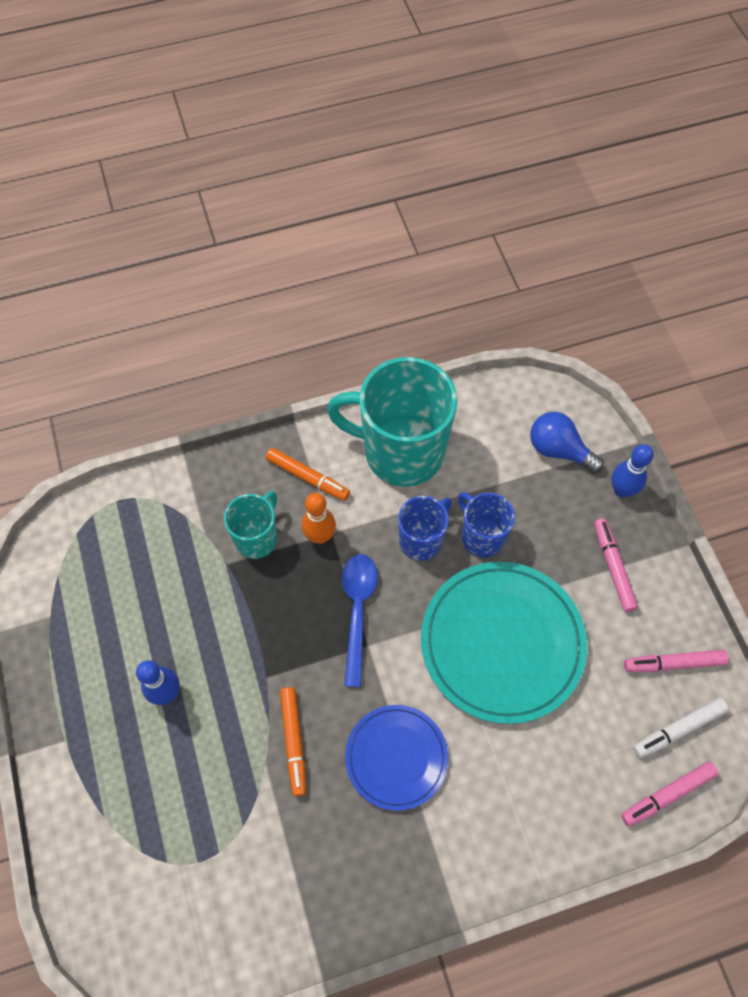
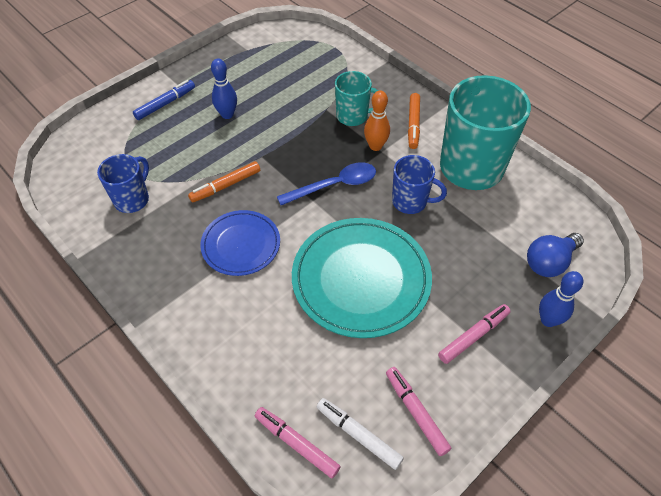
camera: 65 degrees right, 10 degrees down
(96, 771) = (165, 104): none -> blue marker
(481, 536) = (438, 237): blue mug -> blue mug (132, 199)
(558, 450) = (549, 262): blue light bulb -> blue light bulb turned 135 degrees counterclockwise

